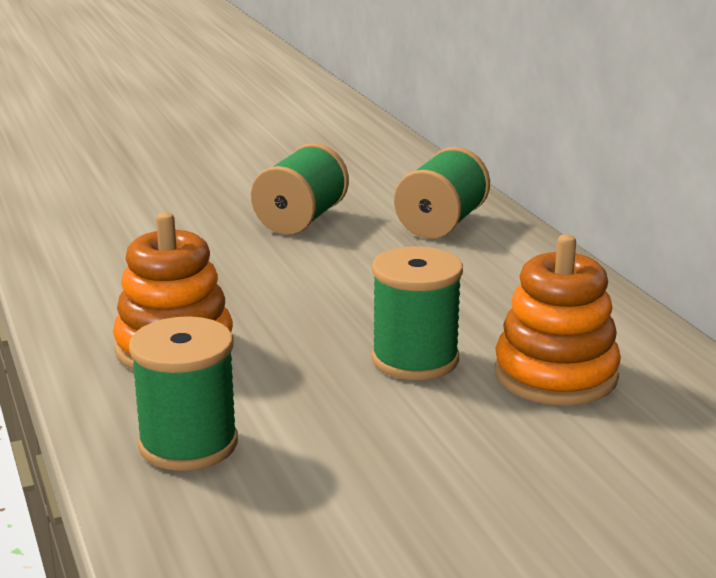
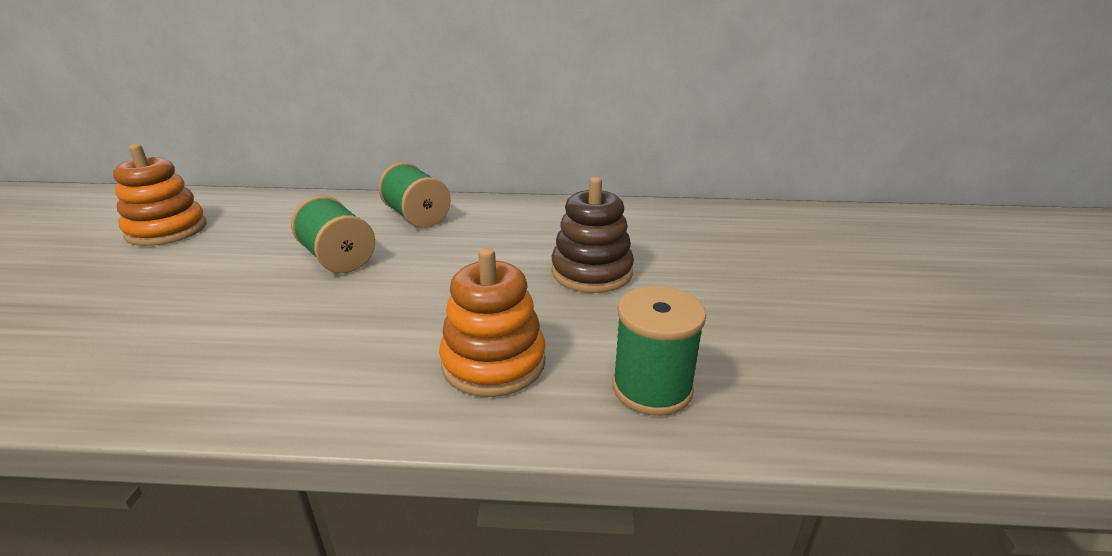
camera: 65 degrees left, 5 degrees up
(415, 359) = (591, 272): green spool -> brown stacking toy
(555, 375) = (640, 239): orange stacking toy -> orange stacking toy (167, 230)

